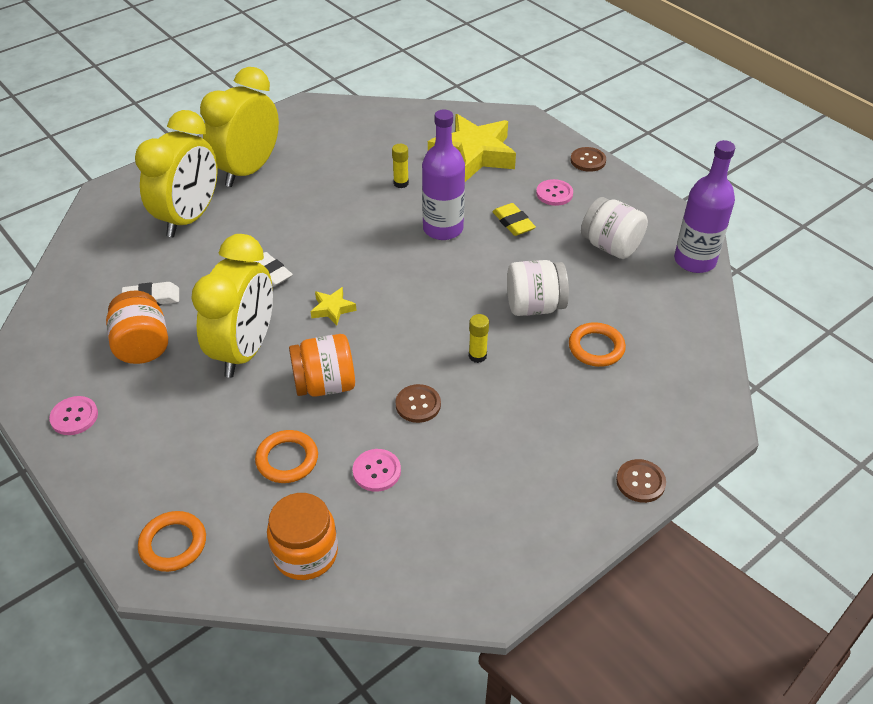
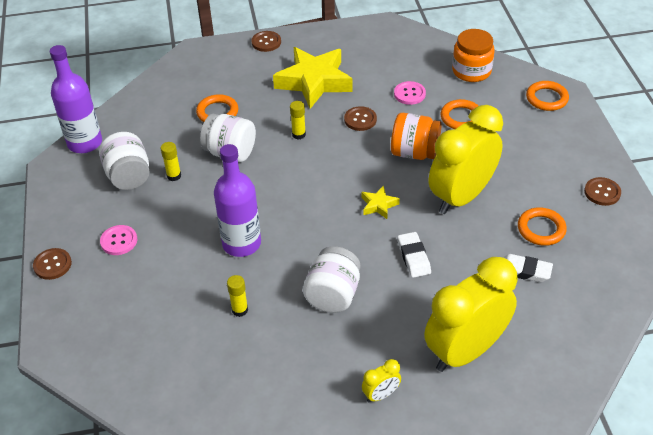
camera: 150 degrees left, 0 degrees up
(74, 417) = (602, 192): pink button -> brown button
(142, 346) = (541, 229): orange jar -> orange ring
(248, 170) = (381, 395): yellow clock -> yellow clock, size x0.40
(328, 219) = (333, 295): none -> white jar
(473, 154) = (144, 317): yellow star -> yellow star (314, 82)
(513, 223) = (180, 226): yellow eraser -> none
(567, 262) = (174, 176): none -> yellow glue stick

